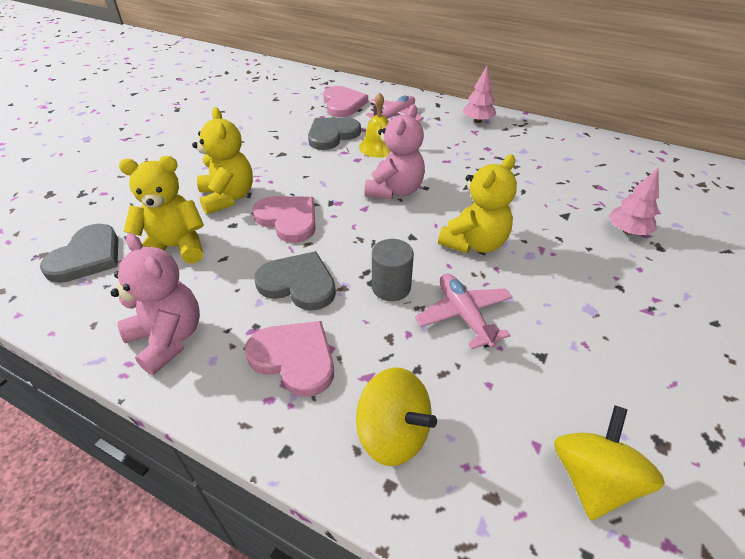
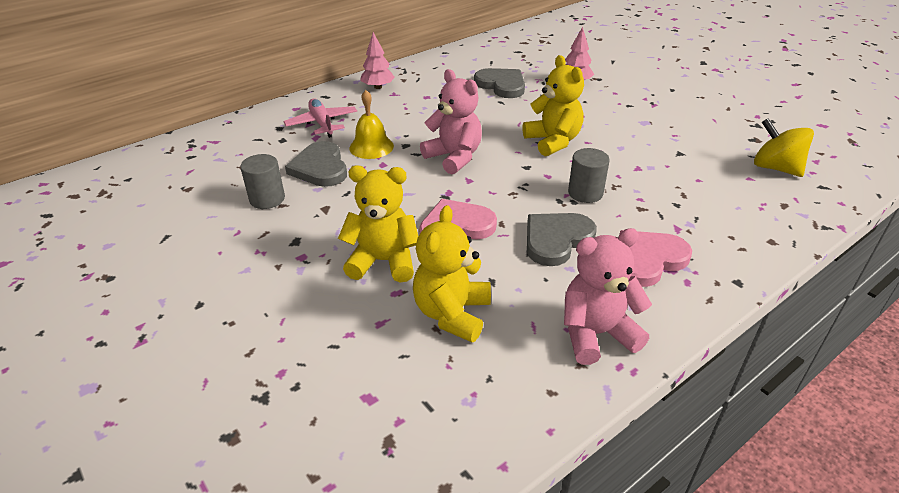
camera: 65 degrees left, 5 degrees down
(87, 257) = (423, 394): grey heart -> grey heart (501, 85)
(279, 128) = (267, 199): none -> grey cylinder
(343, 104) = (259, 146): pink heart -> none
(393, 433) = (731, 229): yellow spinning top -> none
(464, 315) = (631, 170): pink plane -> none

